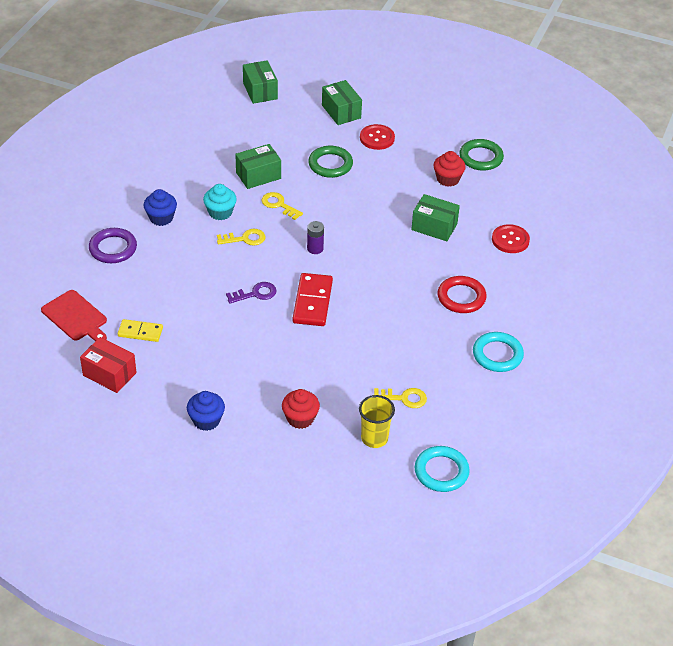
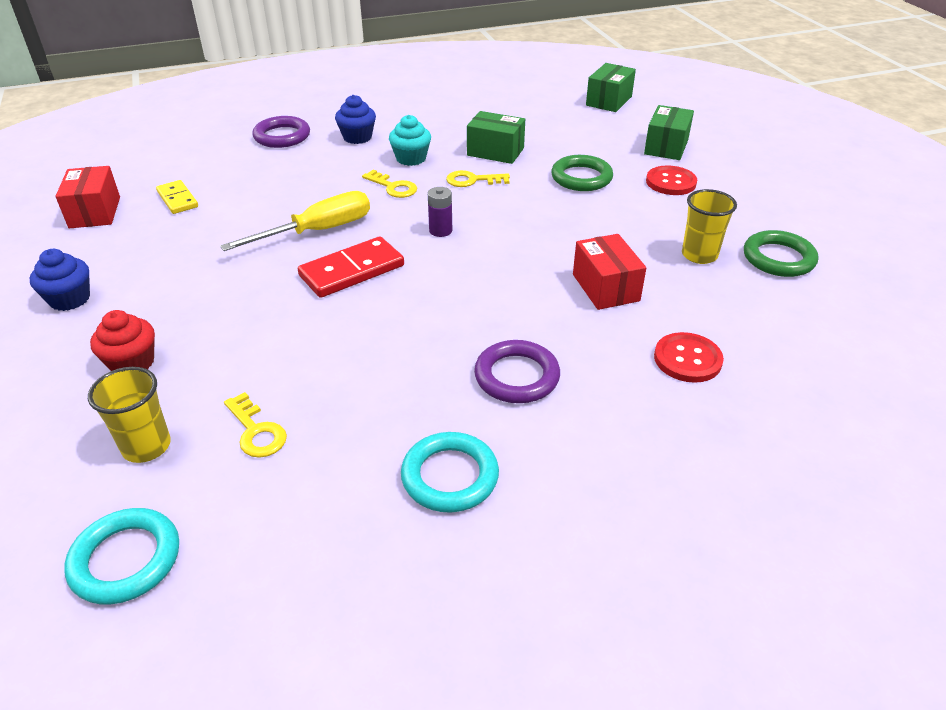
camera: 50 degrees right, 5 degrees down
(76, 317) = (163, 162): red cutting board -> none
(255, 293) = (317, 231): purple key -> yellow screwdriver
(279, 205) = (472, 180): yellow key -> yellow key turned 90 degrees counterclockwise
(434, 227) = (605, 287): green box -> red box
(448, 179) = (699, 255): red cupcake -> yellow cup
(461, 297) = (516, 376): red ring -> purple ring

